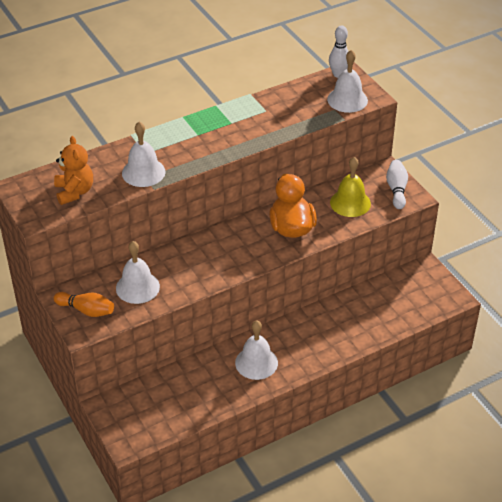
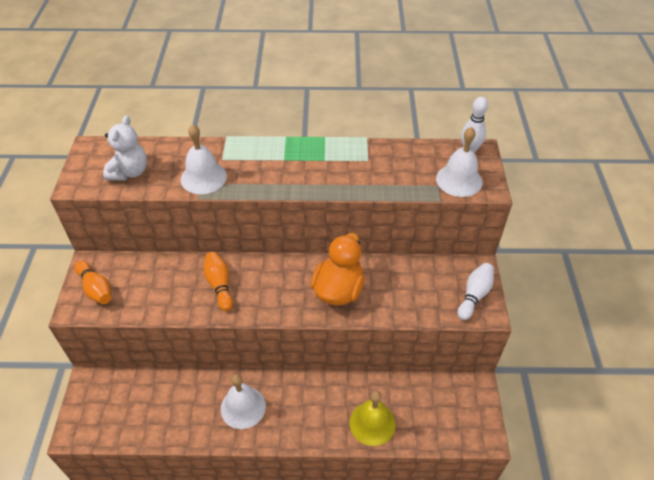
camera: 30 degrees right, 5 degrees up
(74, 192) = (130, 172): orange teddy bear -> white teddy bear
(137, 287) = (155, 286): white bell -> none
(192, 264) = (219, 285): none -> orange bowling pin
(350, 203) = (416, 288): yellow bell -> yellow bell (372, 423)

